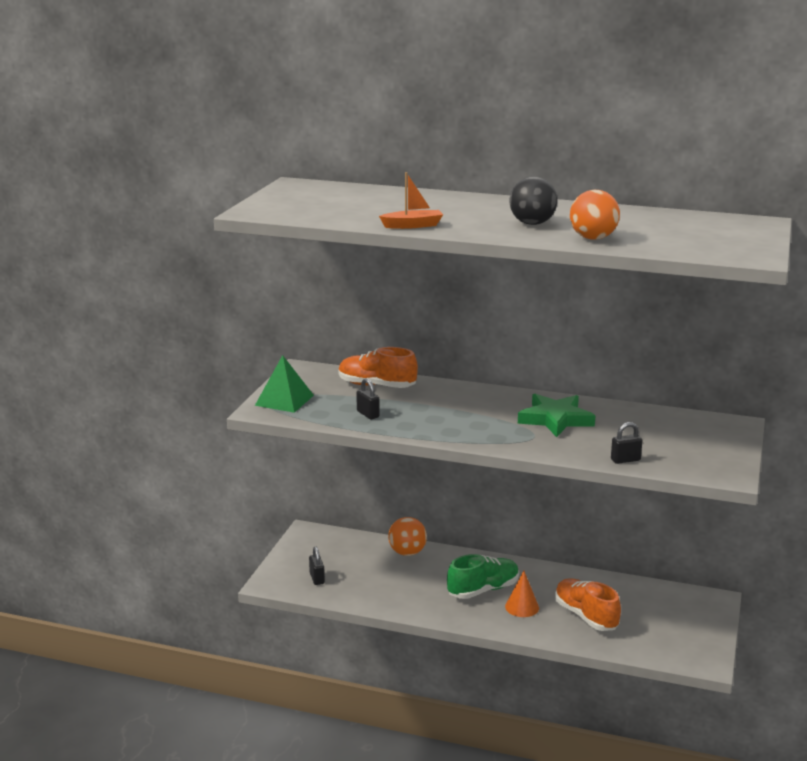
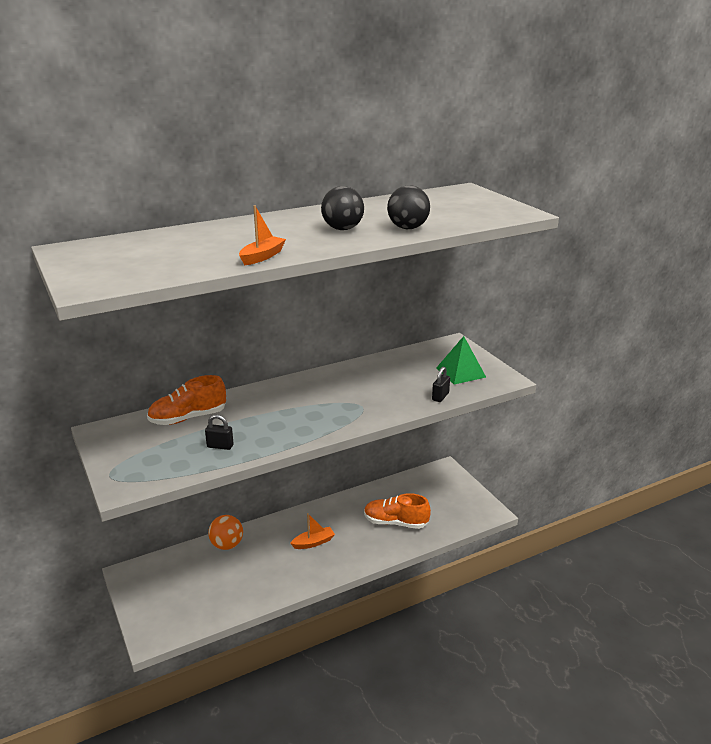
camera: 45 degrees left, 5 degrees up
(284, 400) = (129, 467): green pyramid -> green pyramid (461, 372)
(317, 578) = (184, 609): black padlock -> none
(483, 590) = (313, 542): green shoe -> orange boat
(522, 607) = (352, 540): orange cone -> none
(555, 419) = (354, 387): green star -> none
(593, 238) = (407, 228): orange ball -> black ball

